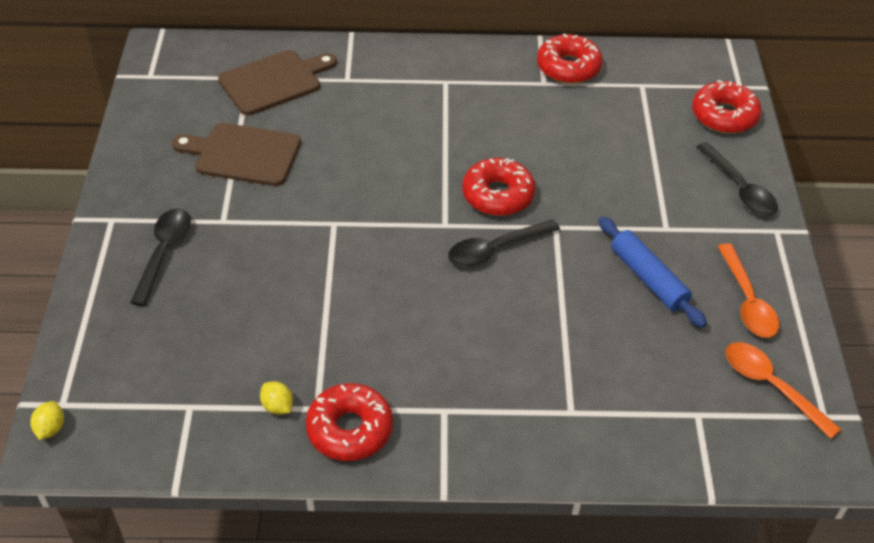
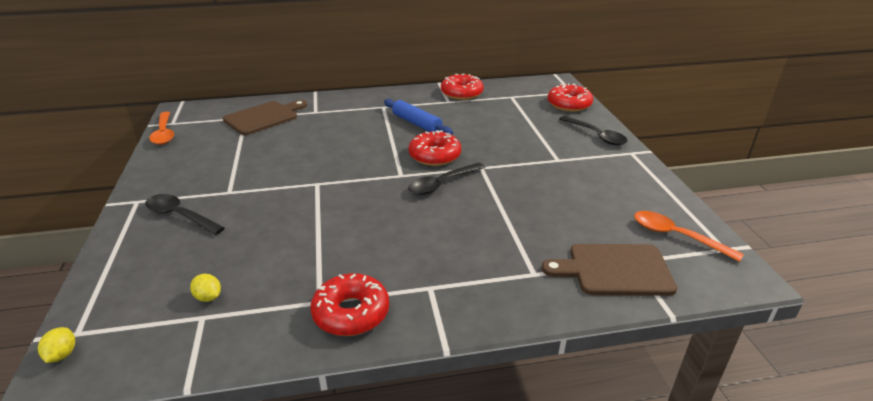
camera: 10 degrees left, 15 degrees down
(164, 252) = (180, 216): black spoon -> black spoon turned 60 degrees counterclockwise
(243, 154) = (243, 154): brown cutting board -> brown cutting board (615, 270)
(277, 406) = (283, 305): yellow lemon -> yellow lemon (208, 297)
(648, 278) = (557, 187): blue rolling pin -> blue rolling pin (416, 124)
(747, 301) = (632, 190): orange spoon -> orange spoon (164, 133)

